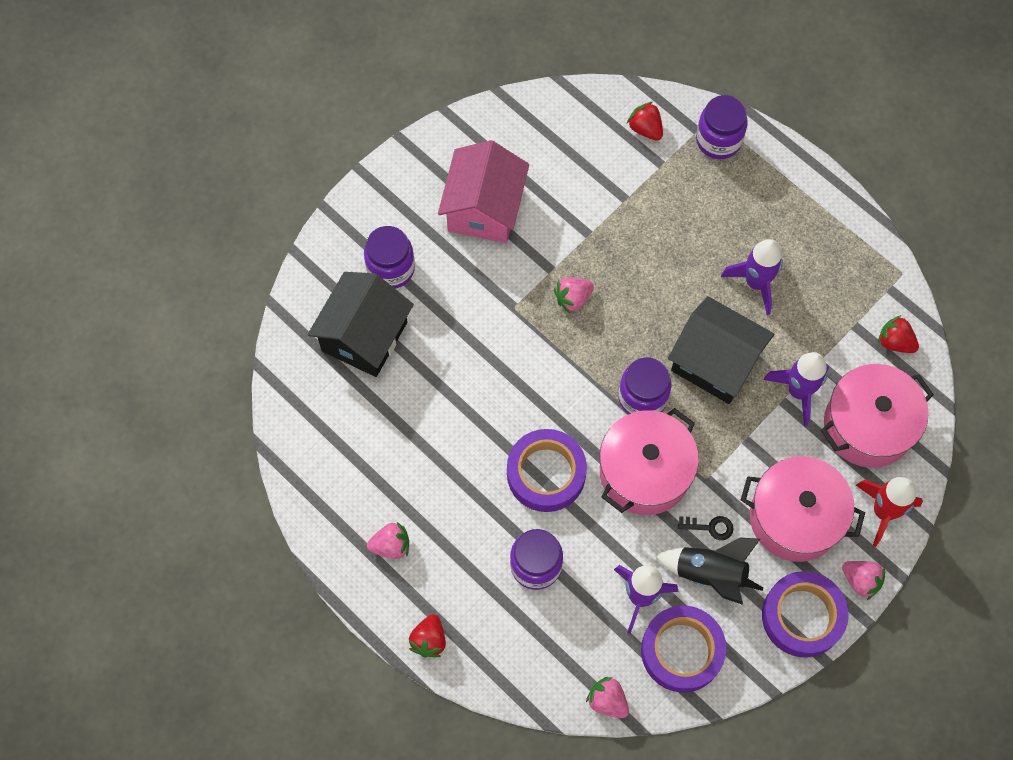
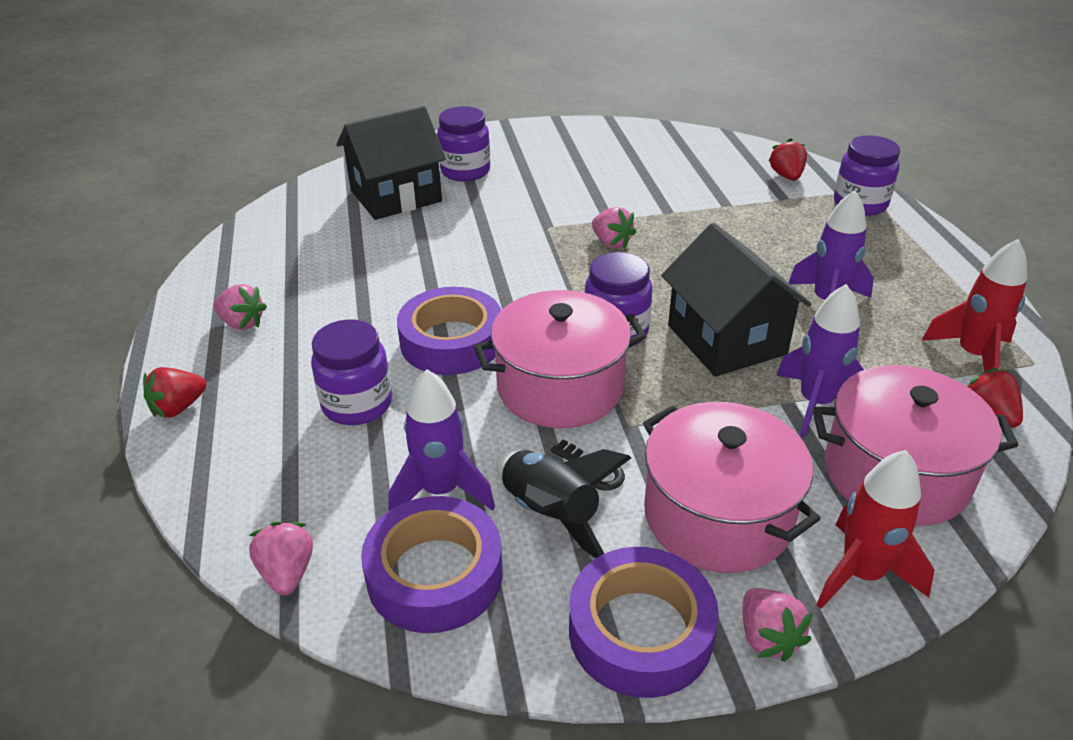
camera: 35 degrees right, 30 degrees down
(484, 209) = (584, 169): pink house -> none
(573, 298) = (611, 242): pink strawberry -> pink strawberry turned 135 degrees counterclockwise
(865, 287) = (972, 356): none -> red rocket

